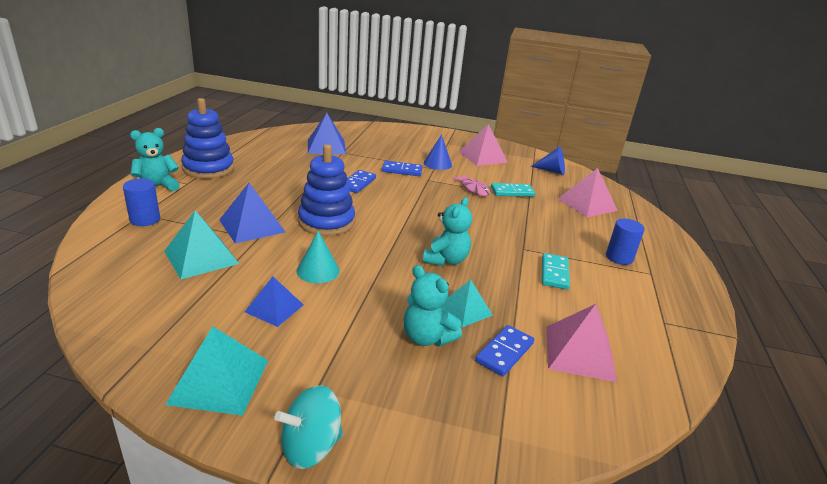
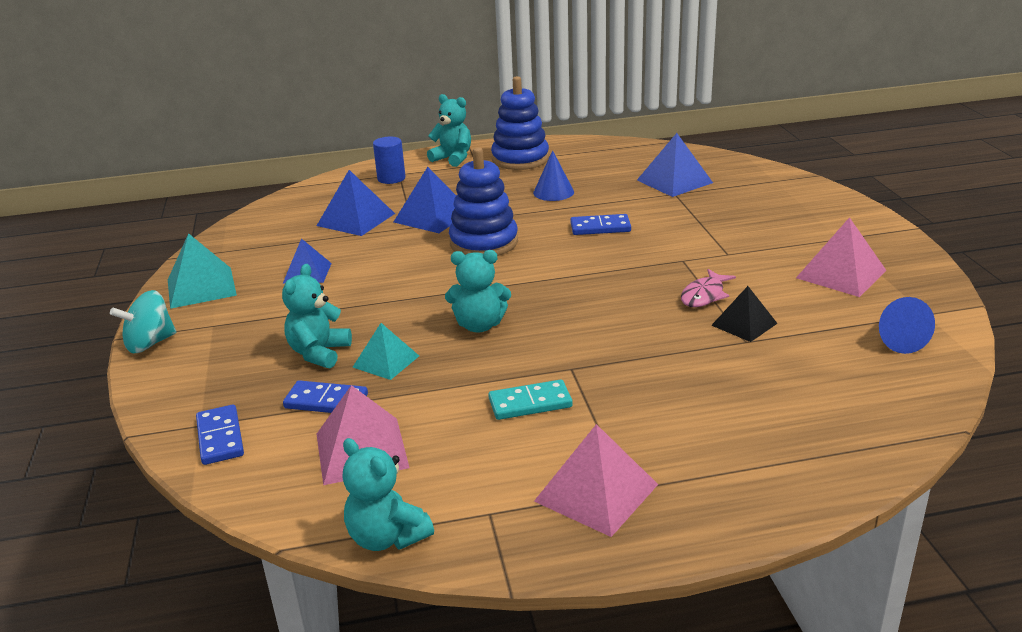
camera: 70 degrees right, 0 degrees up
(201, 257) = (356, 219): turquoise pyramid -> blue pyramid
(310, 447) = (150, 343): turquoise spinning top -> turquoise spinning top turned 75 degrees counterclockwise
(318, 270) = (384, 270): turquoise cone -> none
(402, 170) = (682, 238): blue domino -> blue domino (220, 437)
(437, 164) = (748, 252): blue cone -> blue cone (553, 192)
(512, 192) = (744, 324): turquoise domino -> black pyramid
(587, 204) = (806, 395): pink pyramid -> pink pyramid (596, 492)
(619, 257) = (643, 452): blue cylinder -> none
(682, 368) = (387, 537): none -> turquoise teddy bear

